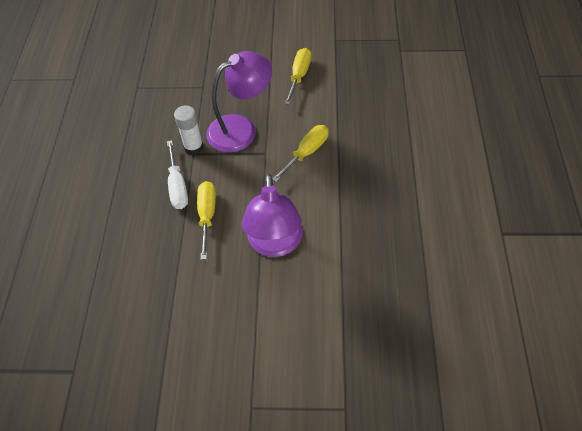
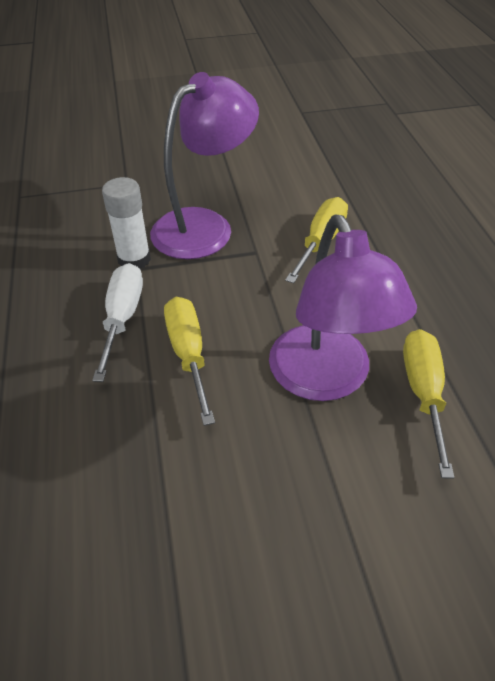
camera: 15 degrees left, 10 degrees down
(178, 186) = (122, 318): white screwdriver -> white screwdriver turned 150 degrees counterclockwise
(299, 76) = (268, 154): yellow screwdriver -> yellow screwdriver (423, 393)

